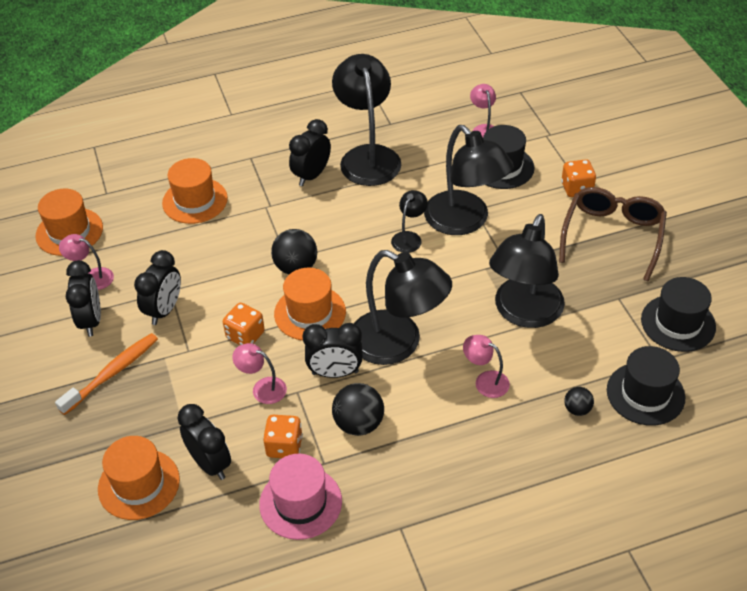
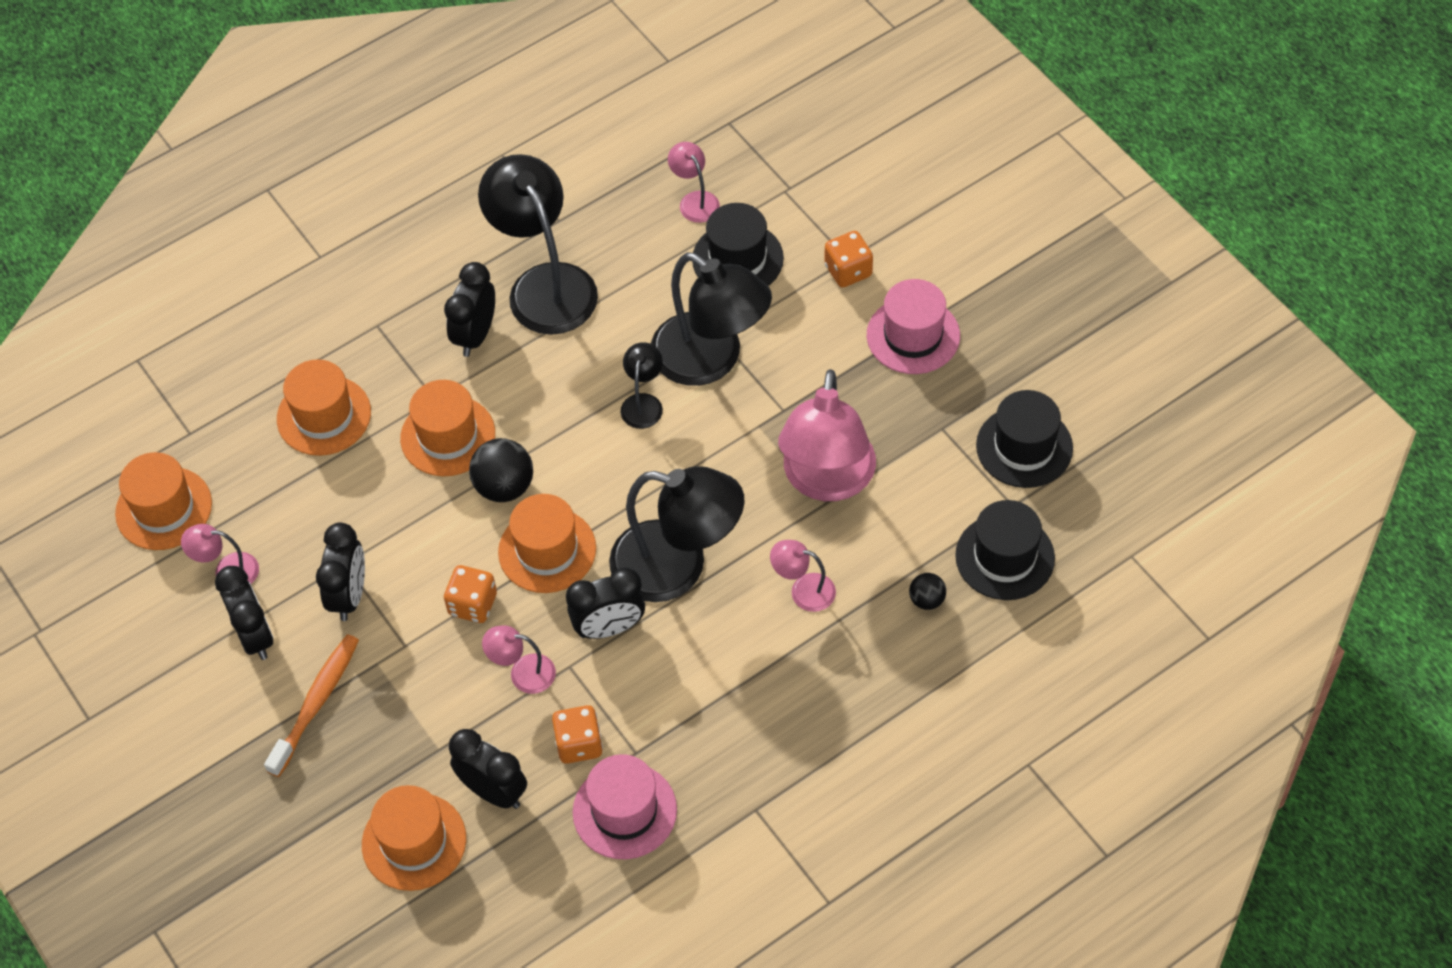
camera: 15 degrees left, 10 degrees up
(270, 229) = (448, 436): none -> orange hat
(359, 424) = (662, 690): black ball -> none
(524, 313) = (827, 481): black lamp -> pink lamp
(612, 236) = (913, 335): brown glasses -> pink hat

